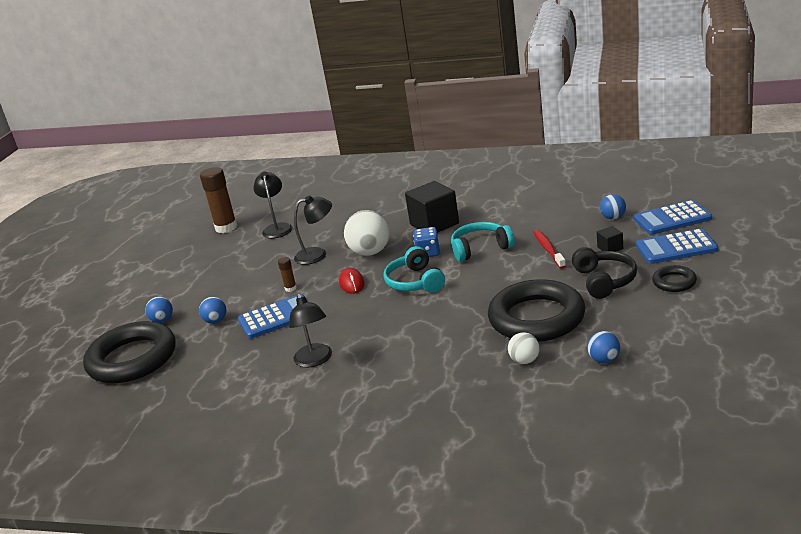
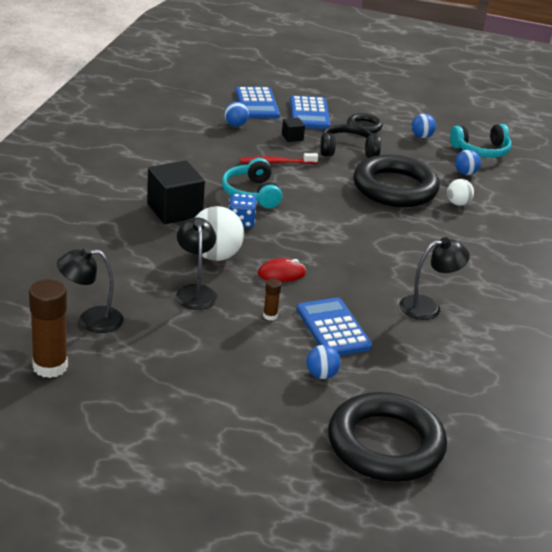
camera: 95 degrees left, 5 degrees up
(162, 320) = (300, 422): blue ball -> blue ball (421, 136)
(415, 282) = (300, 236): turquoise headphones -> turquoise headphones (481, 150)

